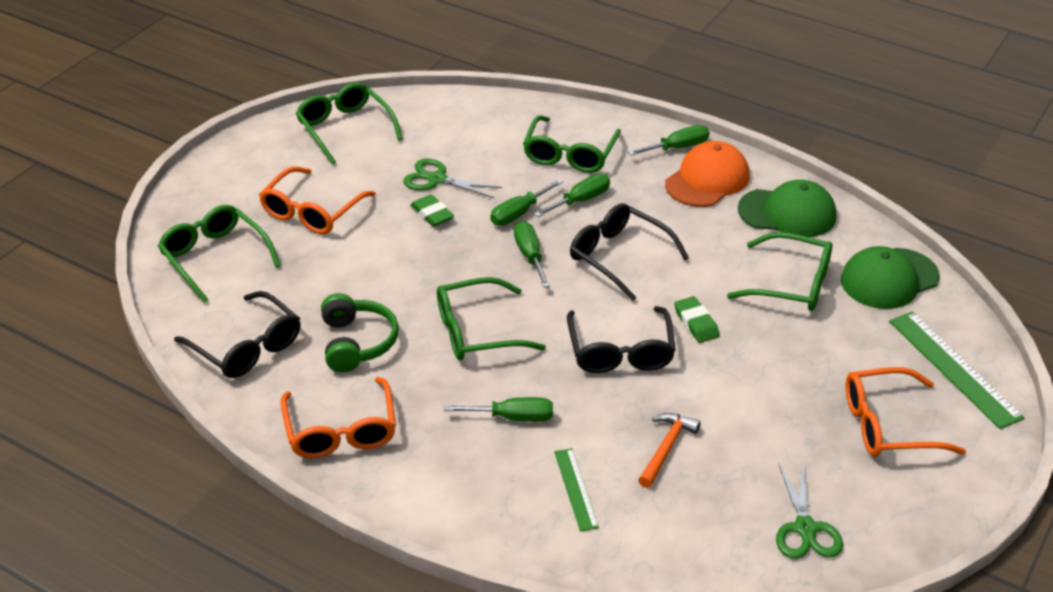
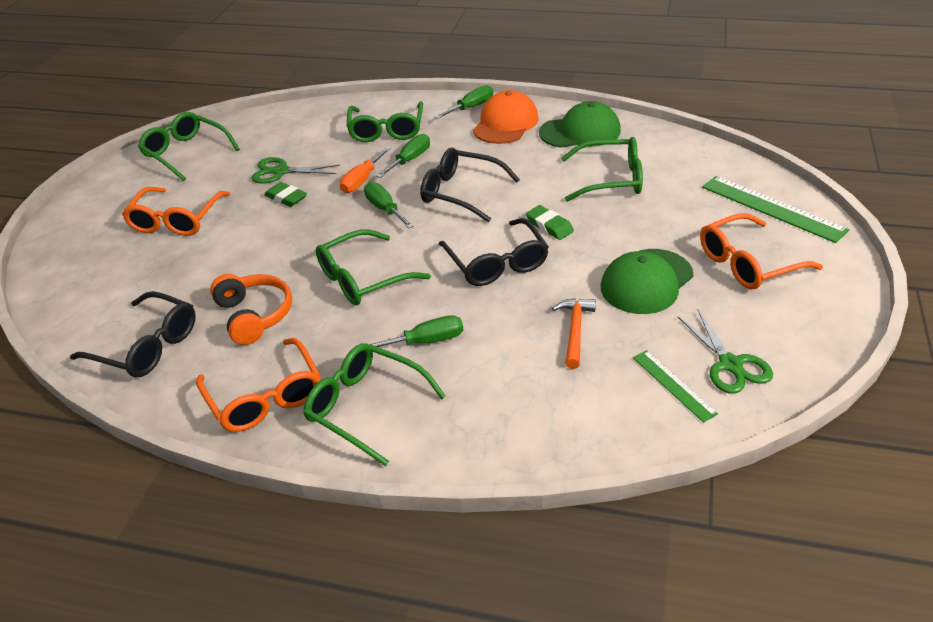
camera: 15 degrees left, 0 degrees up
(215, 258) = (94, 278): green glasses -> green glasses (366, 407)
(357, 343) = (254, 315): green headphones -> orange headphones
(519, 213) = (362, 180): green screwdriver -> orange screwdriver
(575, 489) = (511, 388): green ruler -> green ruler (673, 385)
(889, 279) = (684, 158): green cap -> green cap (646, 282)

